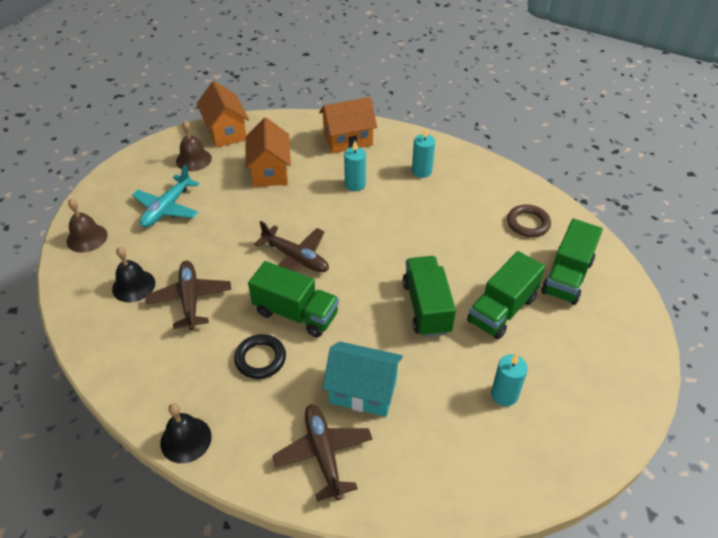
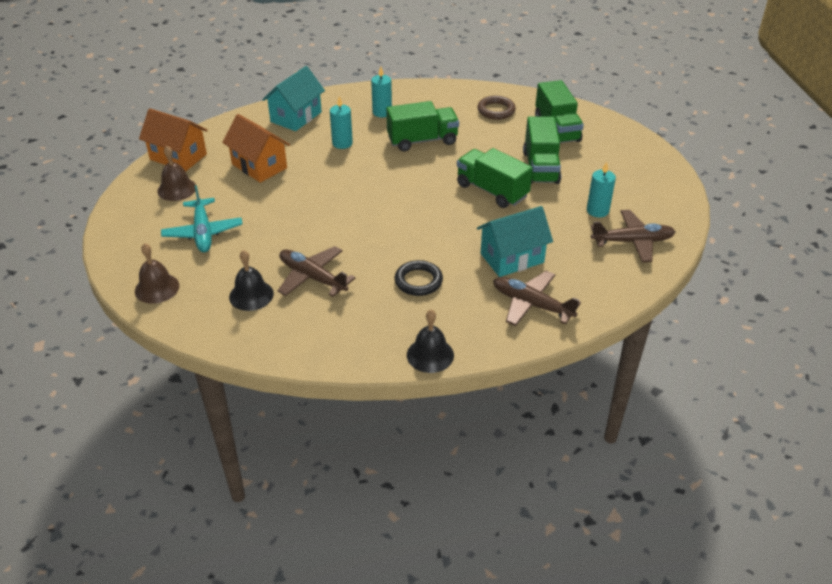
camera: 40 degrees left, 5 degrees down
(296, 258) = (360, 210): brown plane -> brown plane (633, 241)
(296, 313) = (407, 242): green truck -> green truck (422, 140)
(348, 140) = (296, 117): orange house -> turquoise house

